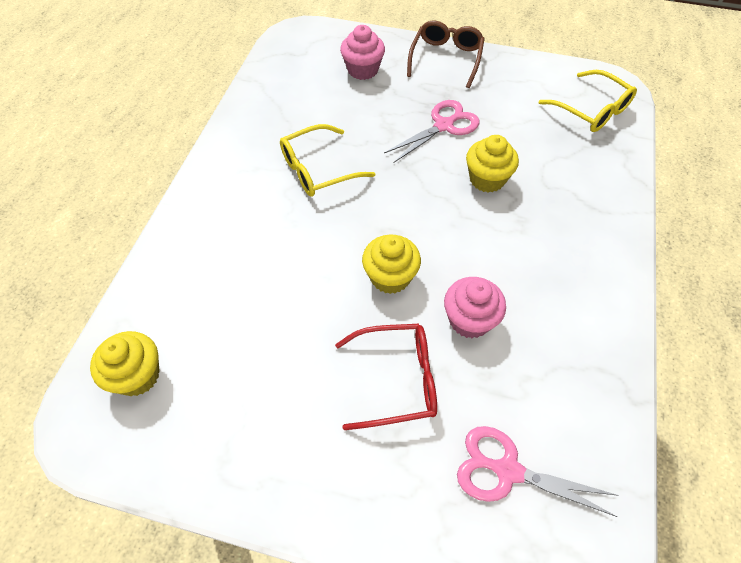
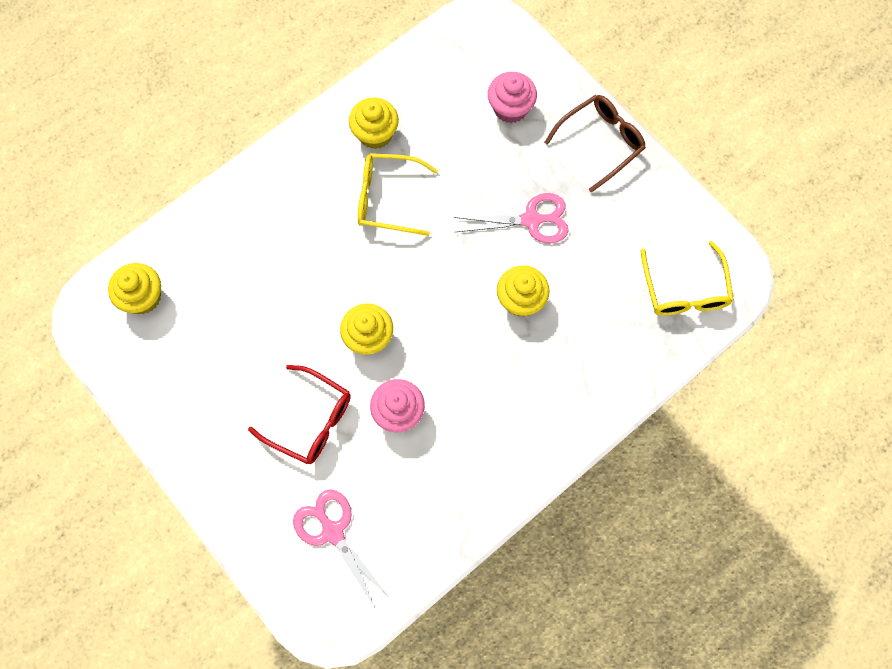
camera: 35 degrees right, 15 degrees up
(270, 133) = (375, 134): none -> yellow cupcake

